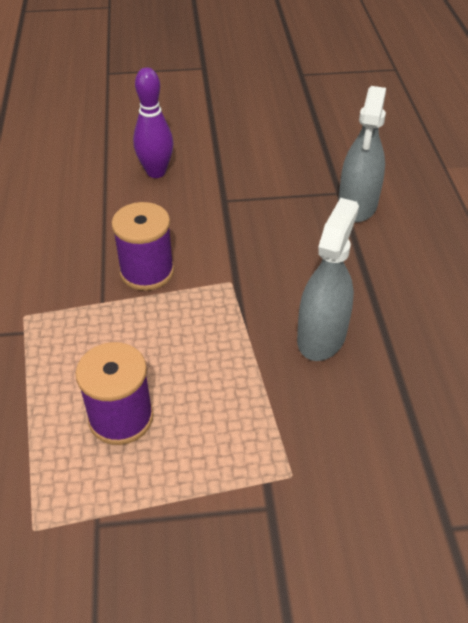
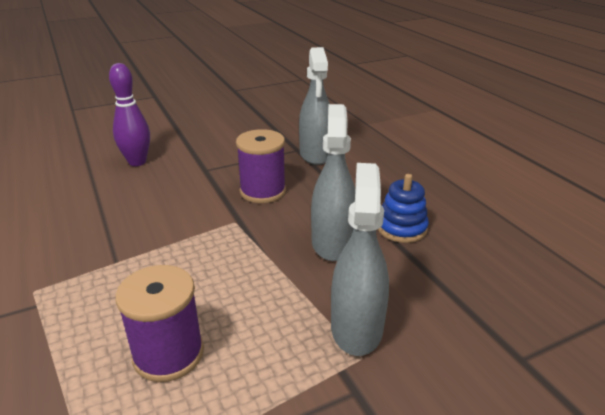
camera: 20 degrees left, 15 degrees down
(147, 271) = (153, 230): purple spool -> purple spool (262, 191)
(301, 443) = (356, 327): none -> grey spray bottle
(407, 337) = (401, 228): none -> blue stacking toy

